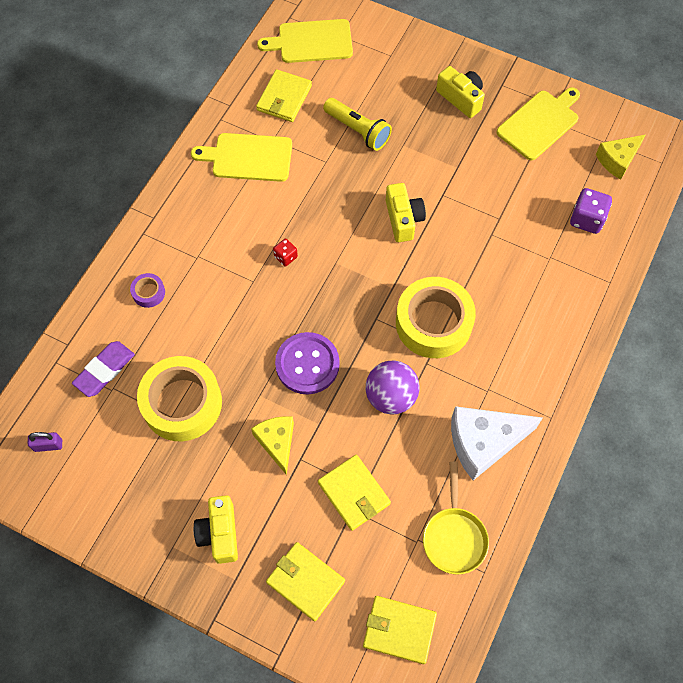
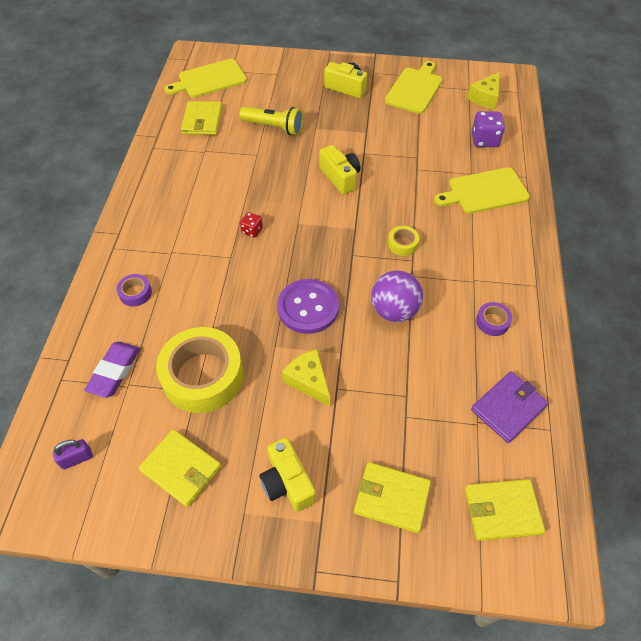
camera: 20 degrees left, 10 degrees down
(248, 157) = (188, 168): yellow cutting board -> yellow cutting board (484, 191)
(354, 493) = (400, 401): yellow wallet -> yellow wallet (181, 469)
(433, 323) = (402, 244): yellow tape -> yellow tape, size x0.43
(454, 537) = (508, 408): yellow pan -> purple wallet
(484, 442) = (492, 322): white cheese -> purple tape

